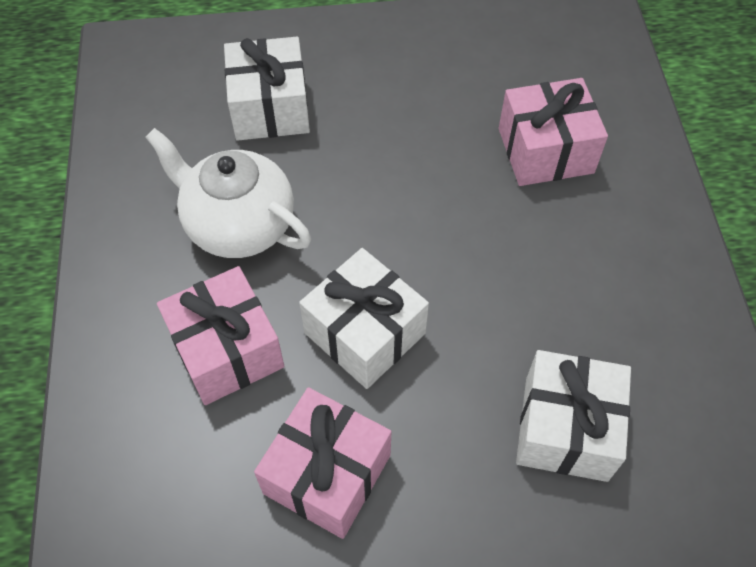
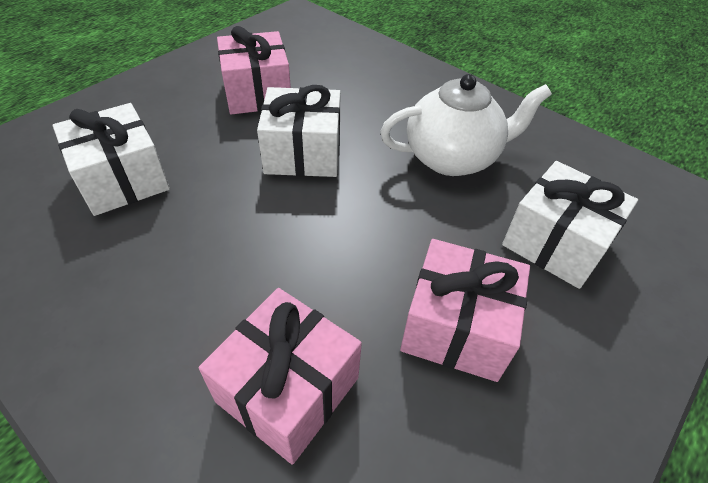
camera: 135 degrees right, 10 degrees down
(227, 350) = (370, 105): pink gift -> pink gift (456, 327)

